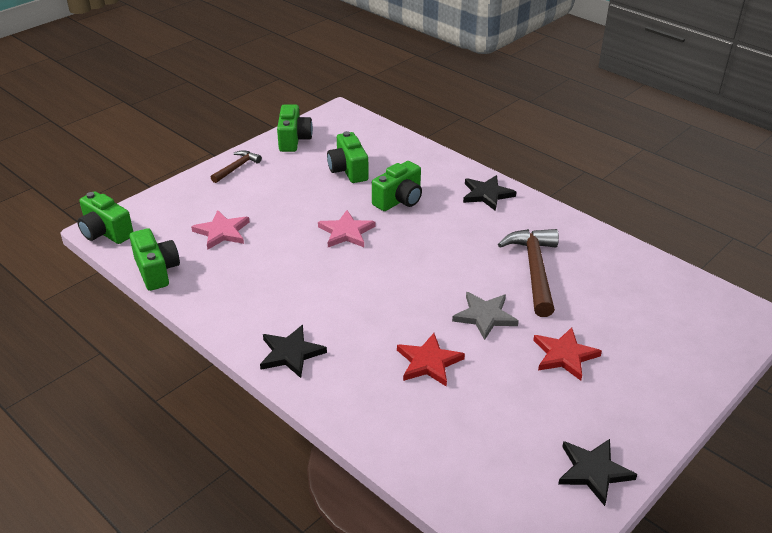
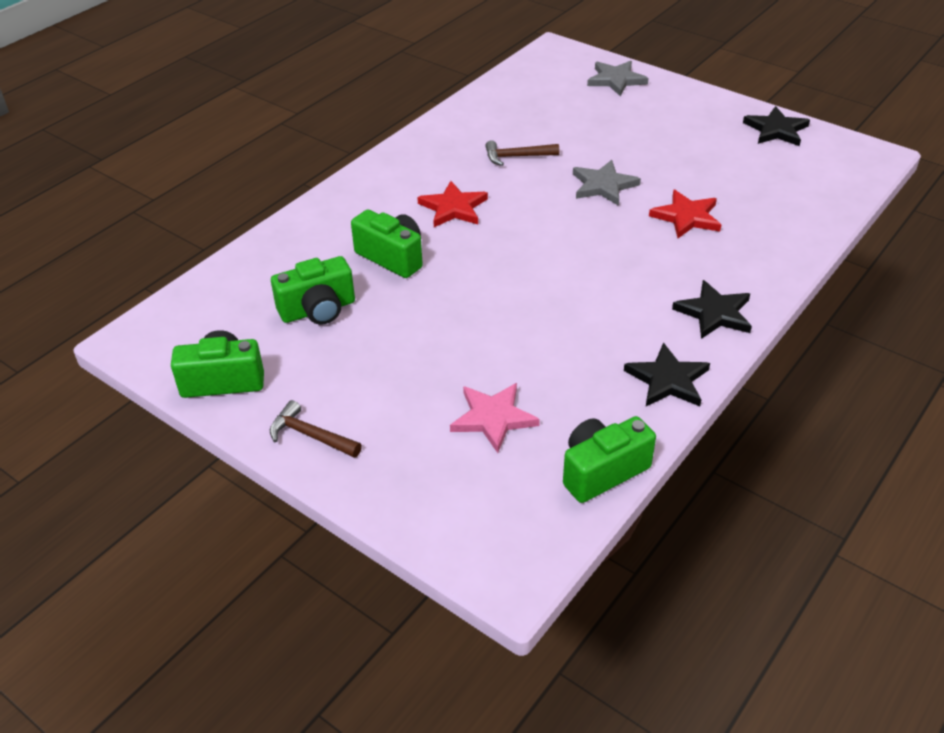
camera: 95 degrees left, 5 degrees up
(105, 232) = (520, 565): green camera -> none
(346, 232) = (472, 296): pink star -> none
(487, 194) = (373, 190): black star -> black star (668, 380)
(534, 270) = (516, 157): brown hammer -> brown hammer, size x0.55
(564, 355) = (643, 141): red star -> red star (453, 208)
(693, 354) = (616, 80): none -> grey star

